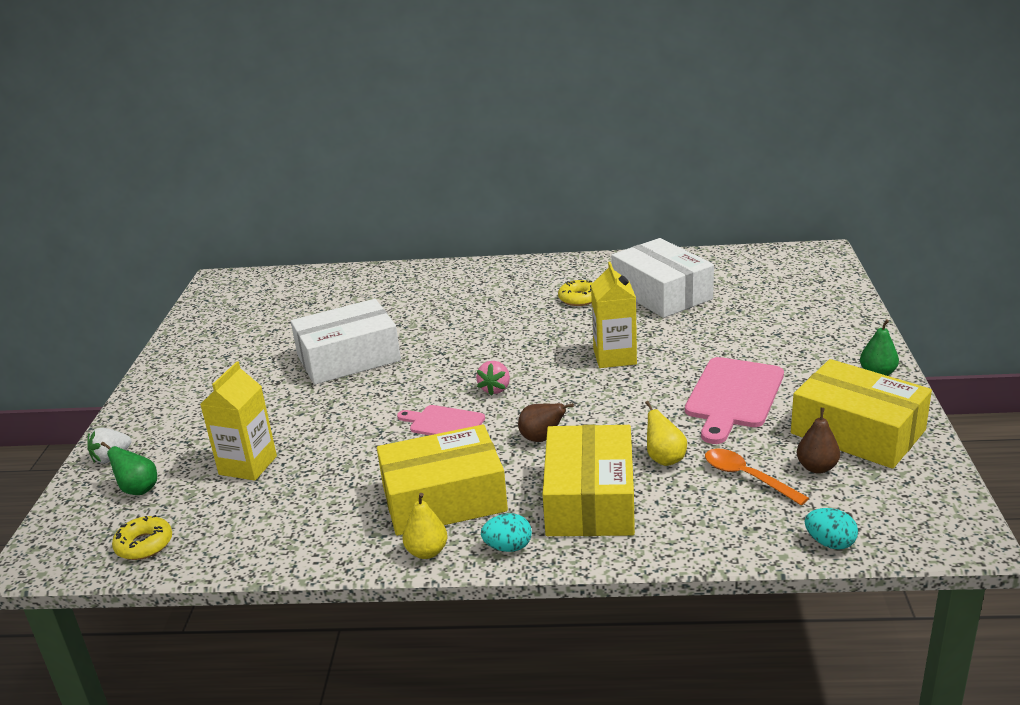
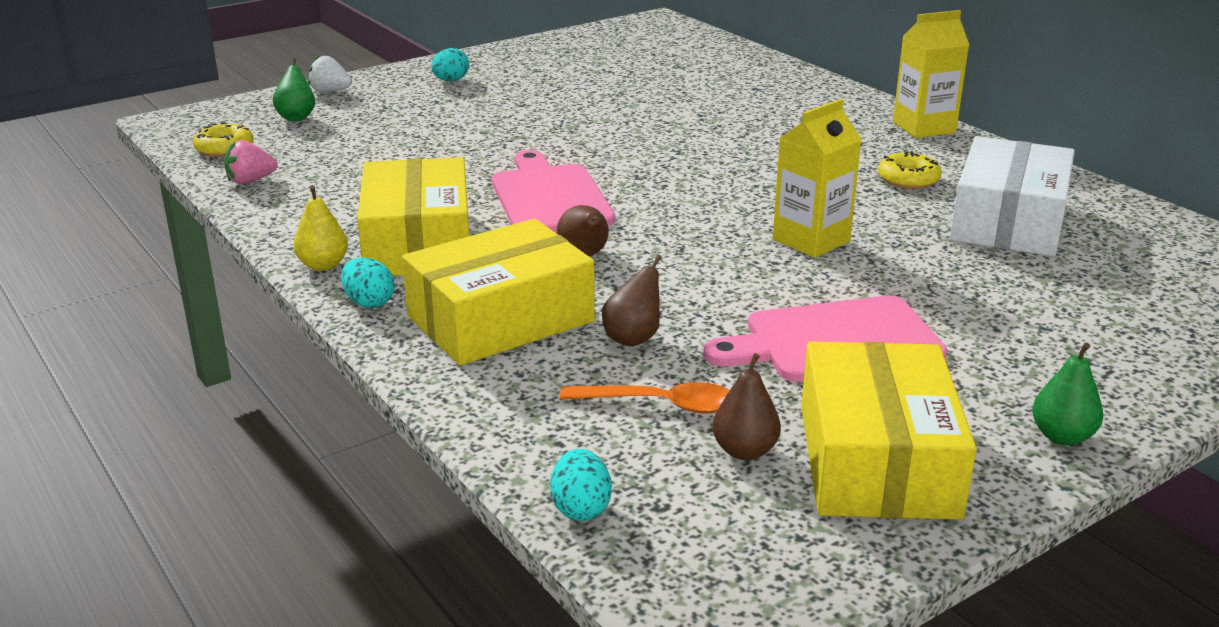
camera: 50 degrees right, 0 degrees up
(184, 396) = (451, 80): none -> turquoise egg
(248, 465) = (376, 142): yellow carton -> yellow carton (924, 127)
(348, 358) = (605, 116): white box -> none
(444, 423) = (549, 197): pink cutting board -> pink cutting board, size x1.68
(444, 498) = (418, 243): yellow box -> yellow box turned 45 degrees clockwise
(495, 389) = (647, 200): pink strawberry -> pink strawberry (250, 181)
(664, 459) = (633, 338): yellow pear -> brown pear
(747, 477) = (660, 404): orange spoon -> orange spoon turned 90 degrees clockwise

